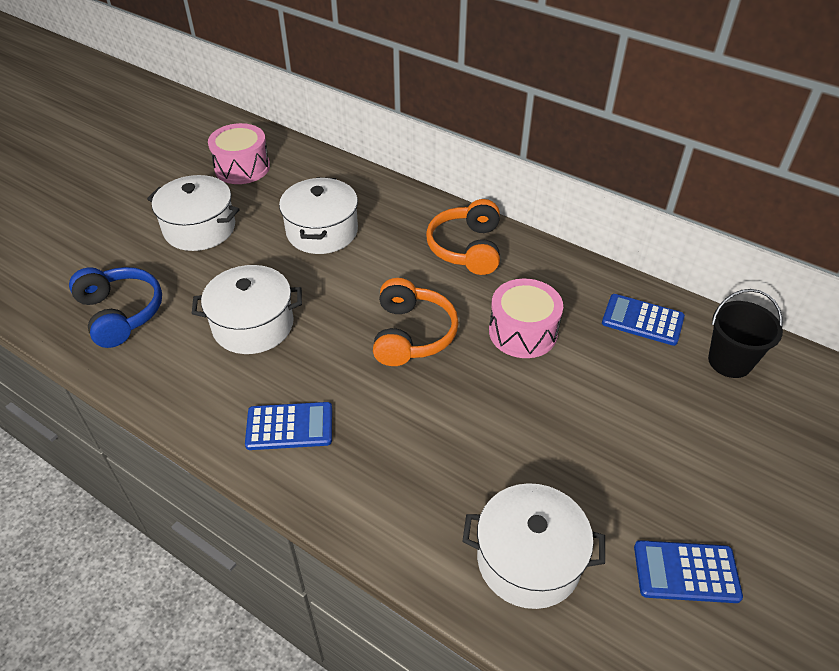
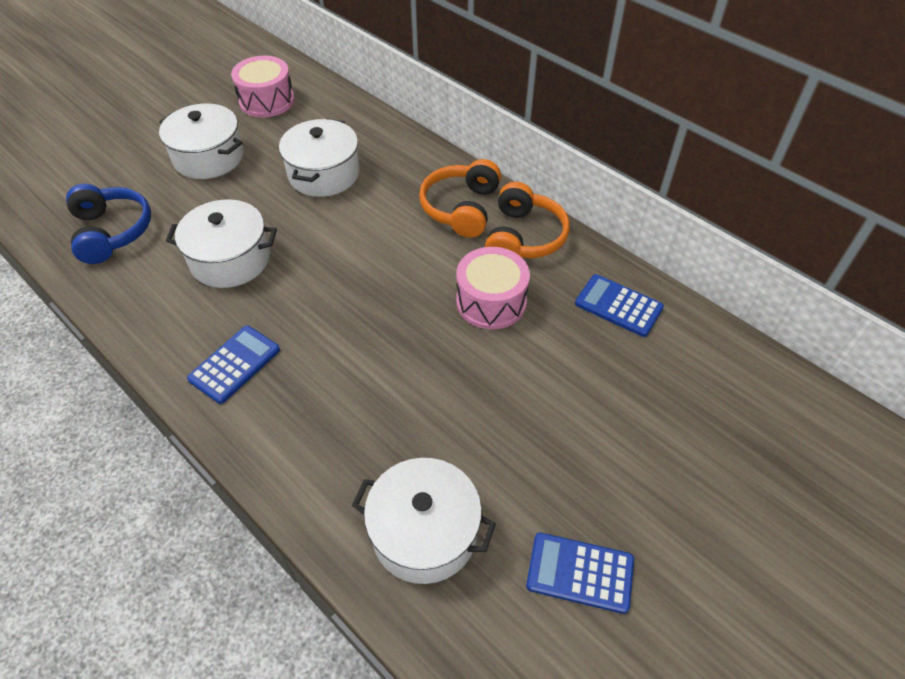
camera: 10 degrees right, 5 degrees up
(289, 426) = (234, 364): blue calculator -> blue calculator turned 60 degrees counterclockwise
(412, 334) = (379, 289): orange headphones -> orange headphones (524, 237)
(729, 361) = (697, 361): black bucket -> none

